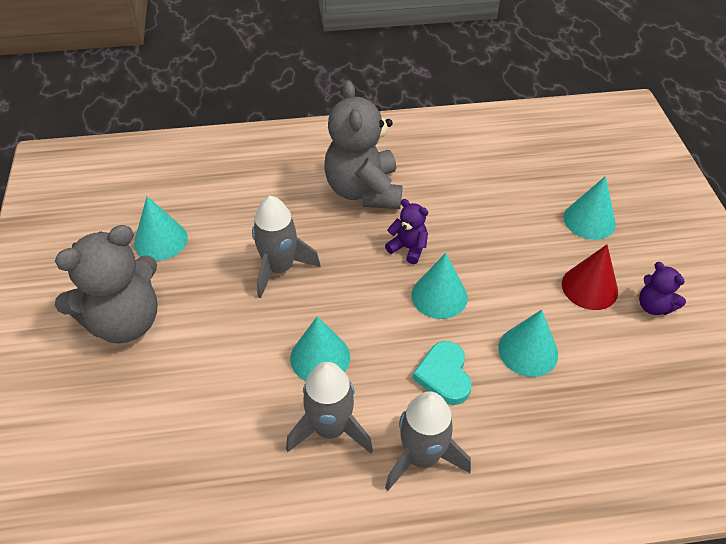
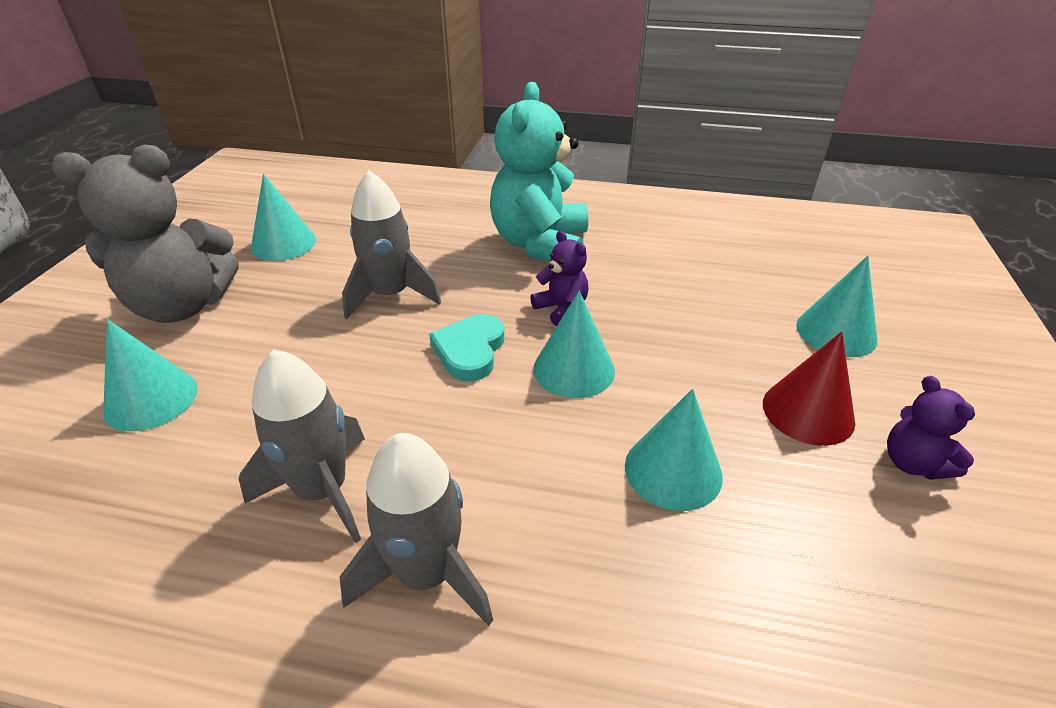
camera: 20 degrees right, 10 degrees down
(320, 357) = (371, 399): turquoise cone -> turquoise cone (151, 399)
(364, 191) = (540, 244): grey teddy bear -> turquoise teddy bear
(444, 375) = (526, 468): turquoise heart -> turquoise heart (470, 351)

